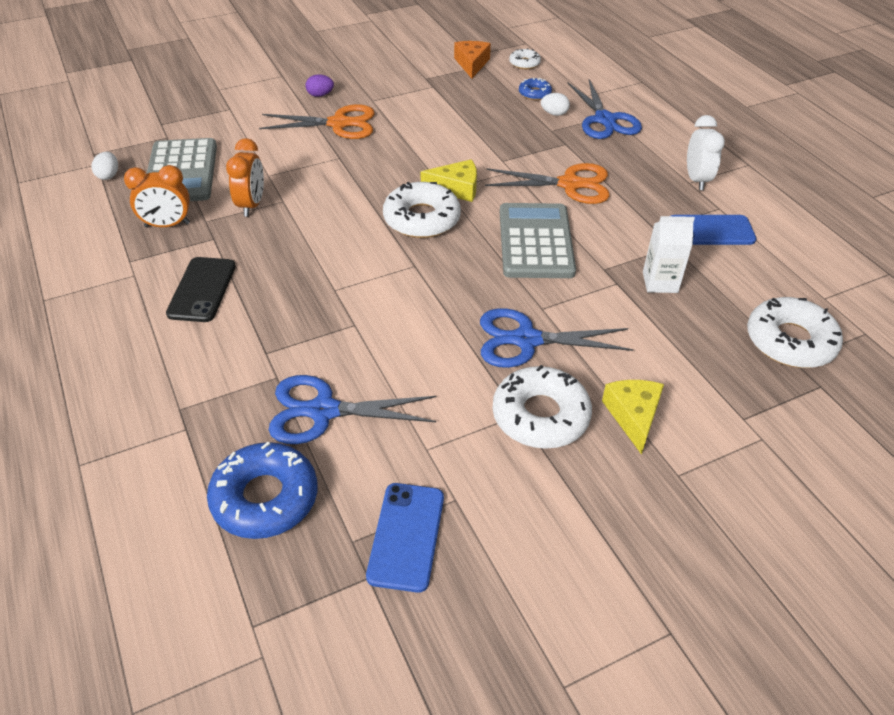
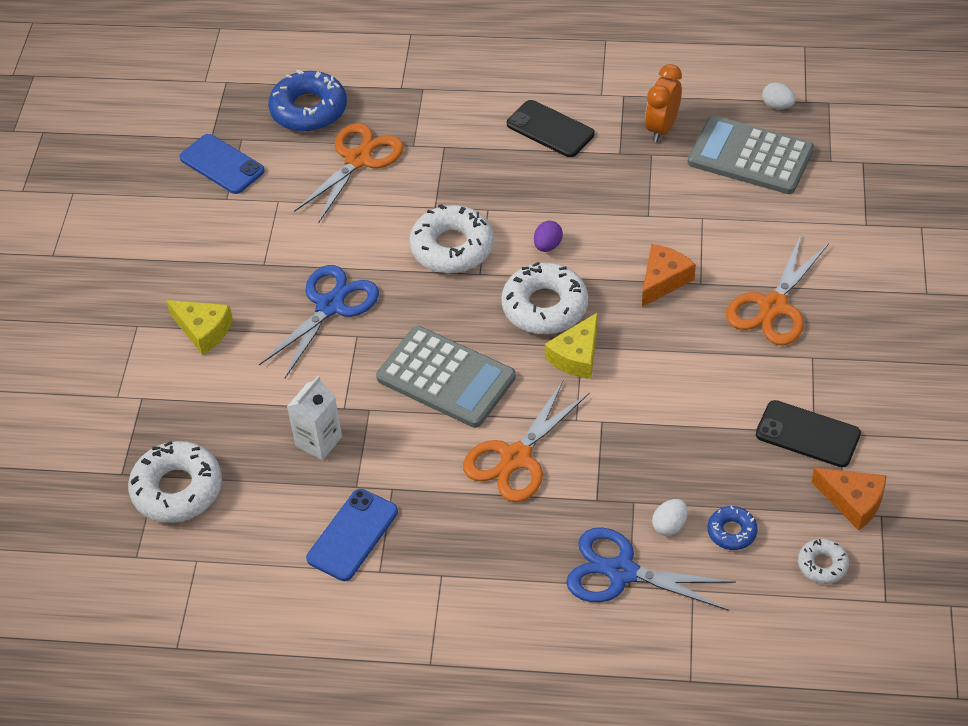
camera: 125 degrees right, 5 degrees up
(251, 205) = (656, 191): orange clock -> none
(320, 95) = (853, 312): purple egg -> purple egg (547, 246)
(323, 411) = (358, 159): blue scissors -> orange scissors
(349, 174) = (663, 280): none -> orange cheese
(437, 87) = (807, 434): none -> black phone
(540, 416) = (251, 276): white donut -> white donut (452, 247)
(696, 180) = (440, 585): white clock -> none

